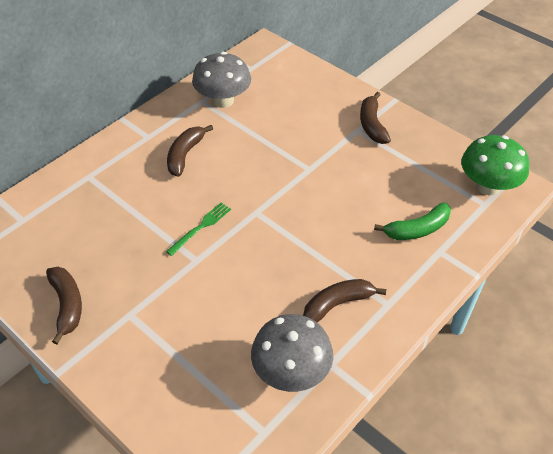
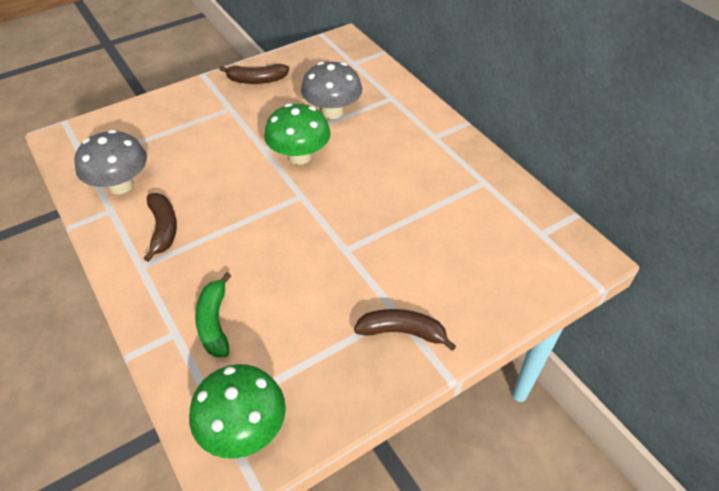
camera: 105 degrees right, 0 degrees up
(185, 155) = (400, 158): brown banana -> none
(201, 227) = (299, 156): green fork -> green mushroom
(223, 100) = (481, 199): grey mushroom -> grey mushroom (332, 112)

